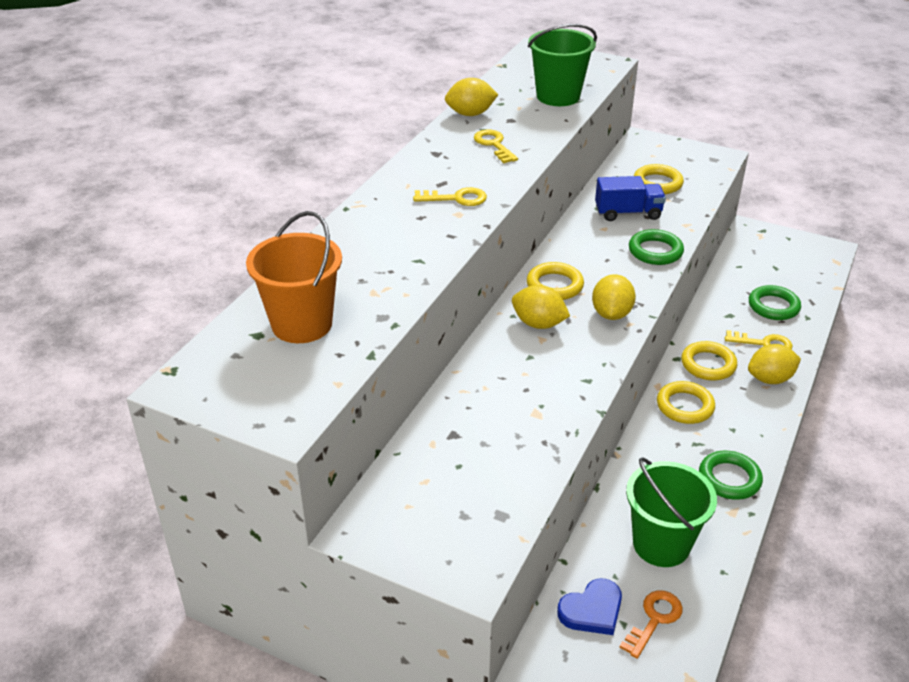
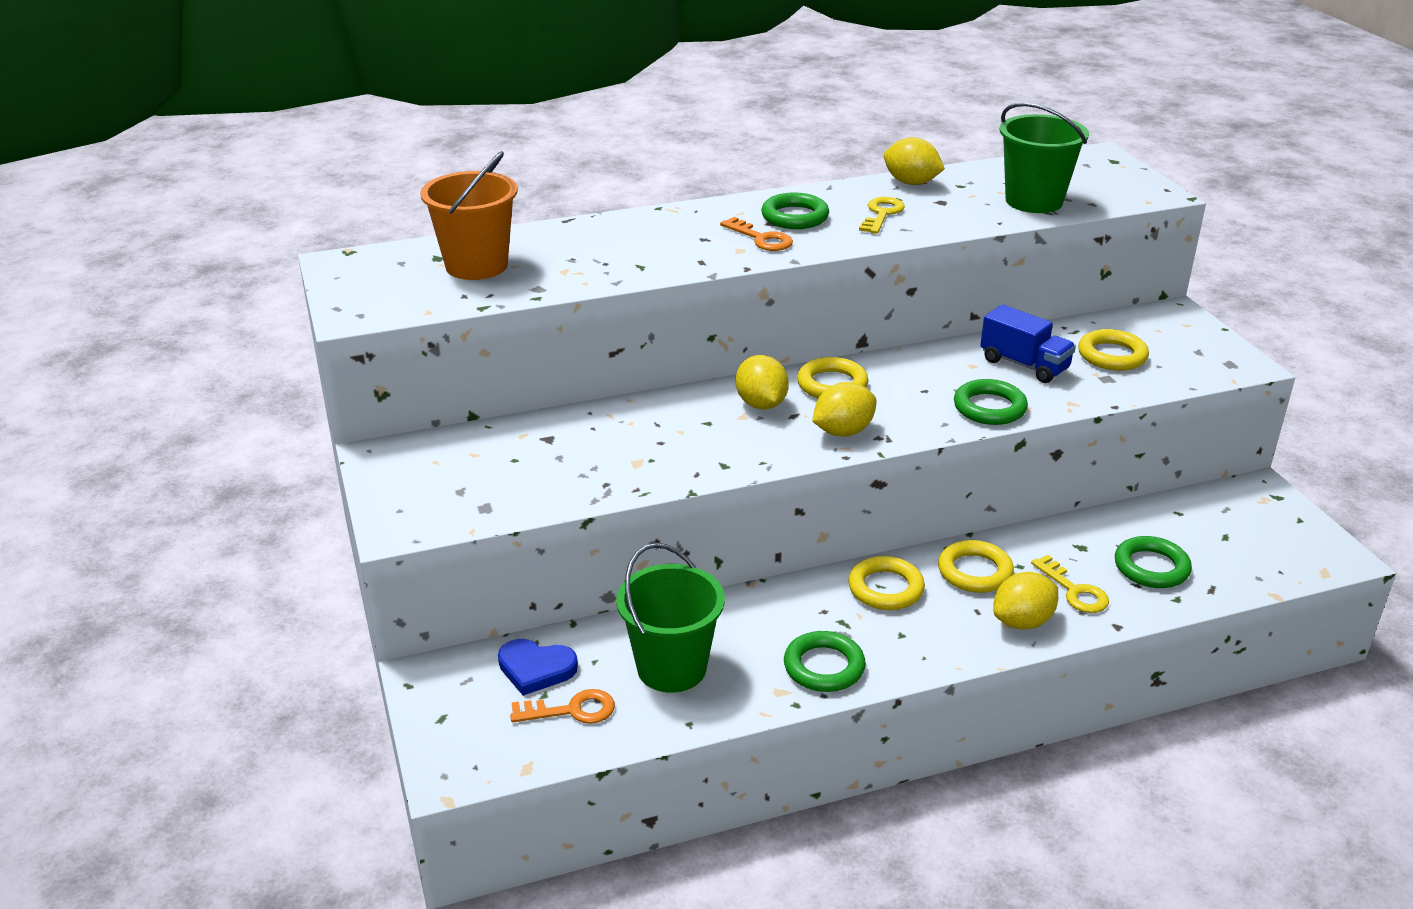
camera: 45 degrees right, 5 degrees down
(447, 172) = (795, 217): none -> green ring
(456, 198) = (761, 238): yellow key -> orange key
(770, 379) = (1022, 622): yellow lemon -> yellow lemon turned 60 degrees counterclockwise

